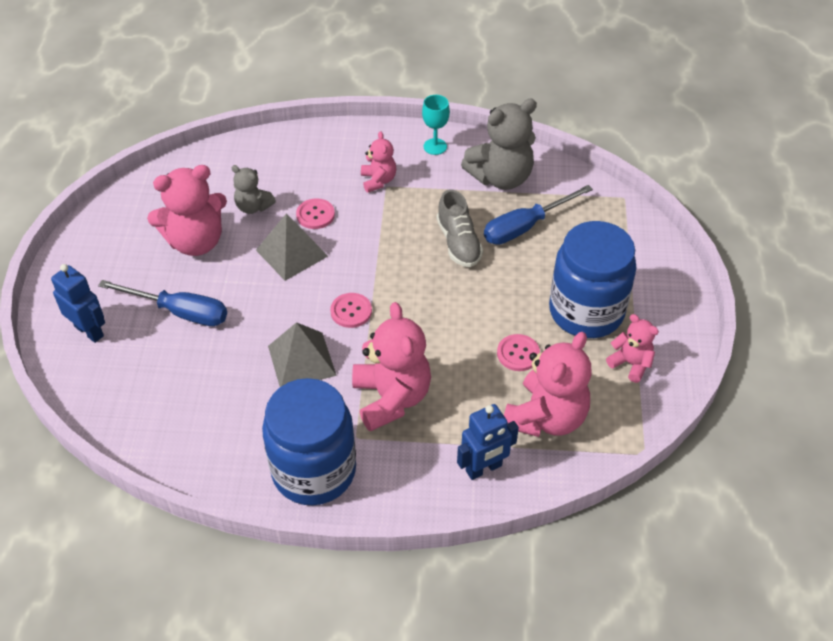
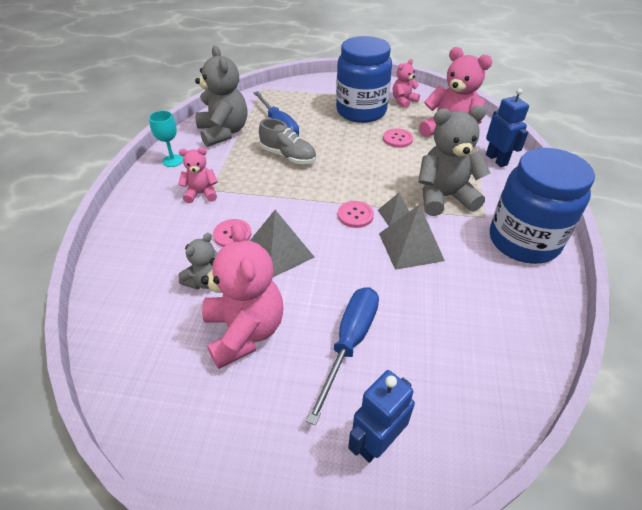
camera: 85 degrees left, 5 degrees down
(354, 348) = (395, 215): none -> grey pyramid
(391, 398) = (444, 197): pink teddy bear -> grey teddy bear
(458, 243) = (288, 156): grey shoe -> grey shoe turned 45 degrees clockwise

